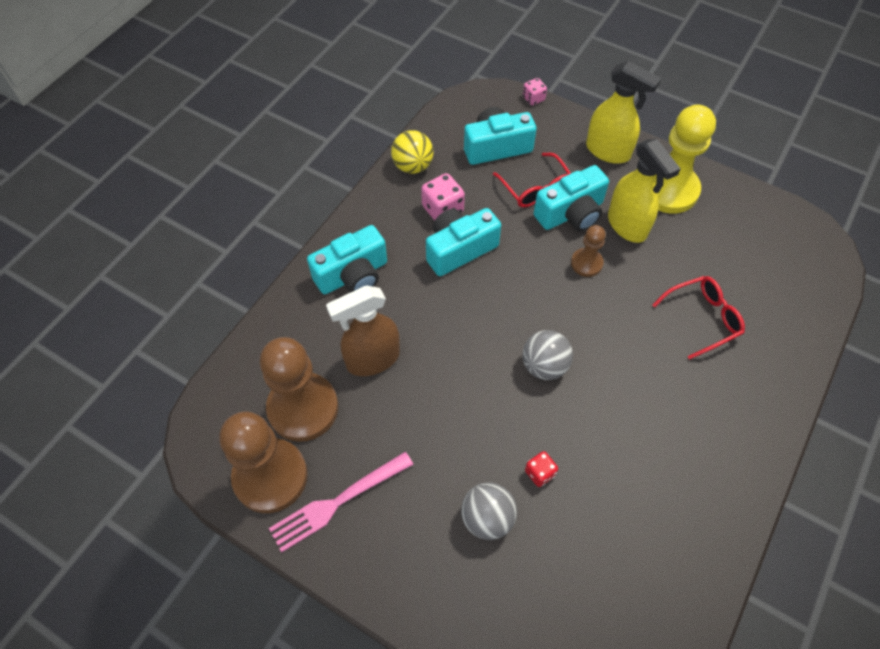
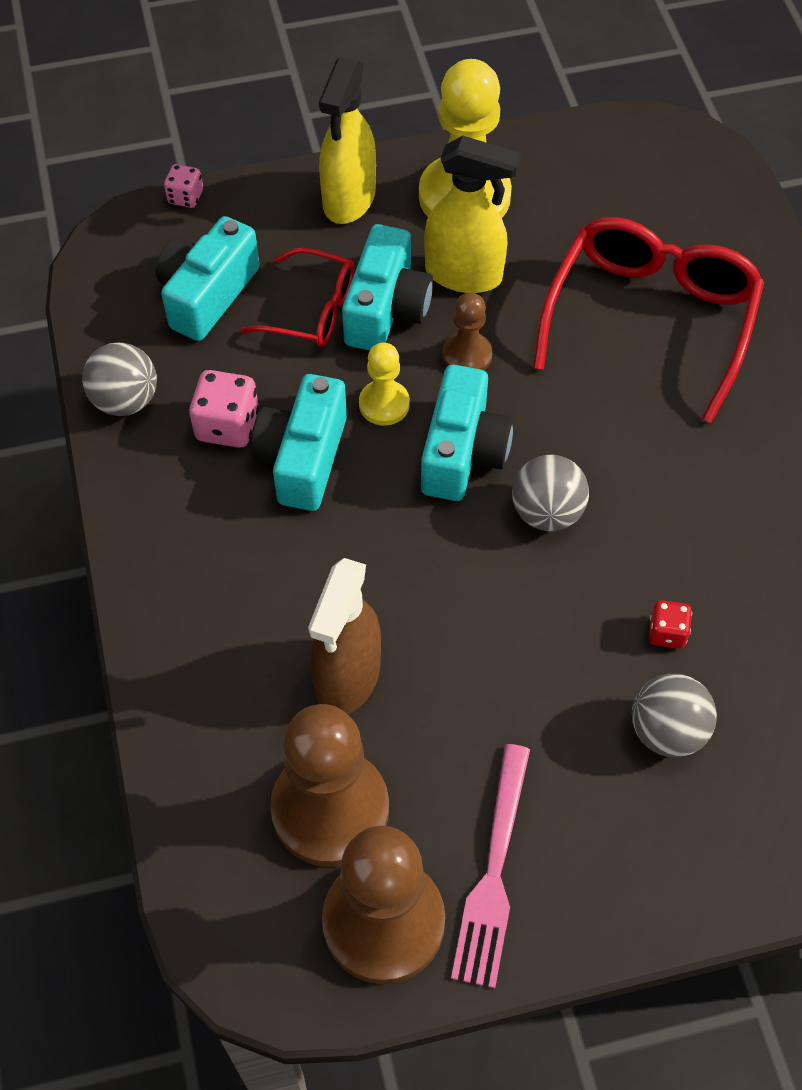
camera: 45 degrees left, 0 degrees up
(353, 275) = (206, 599): turquoise camera -> turquoise camera (463, 452)
(412, 166) = (125, 400): yellow ball -> grey ball
(522, 255) = (384, 404): none -> yellow pawn
(608, 151) = (349, 199): yellow spray bottle -> yellow spray bottle turned 120 degrees clockwise
(703, 318) = (650, 319): red glasses -> red glasses, size x1.79

